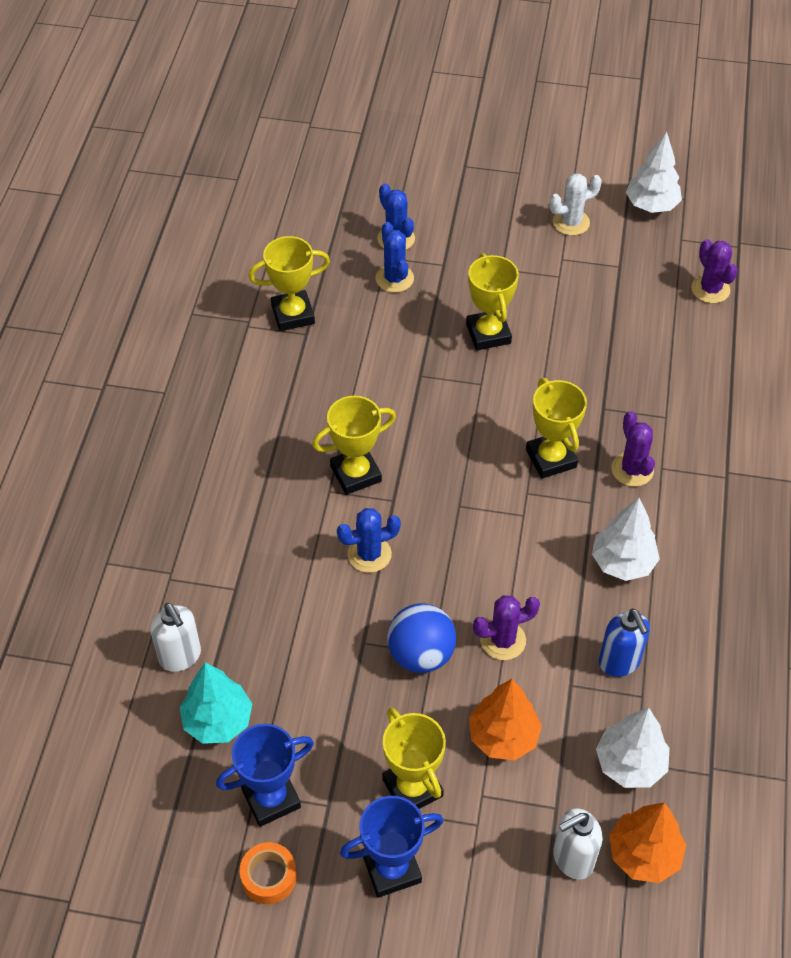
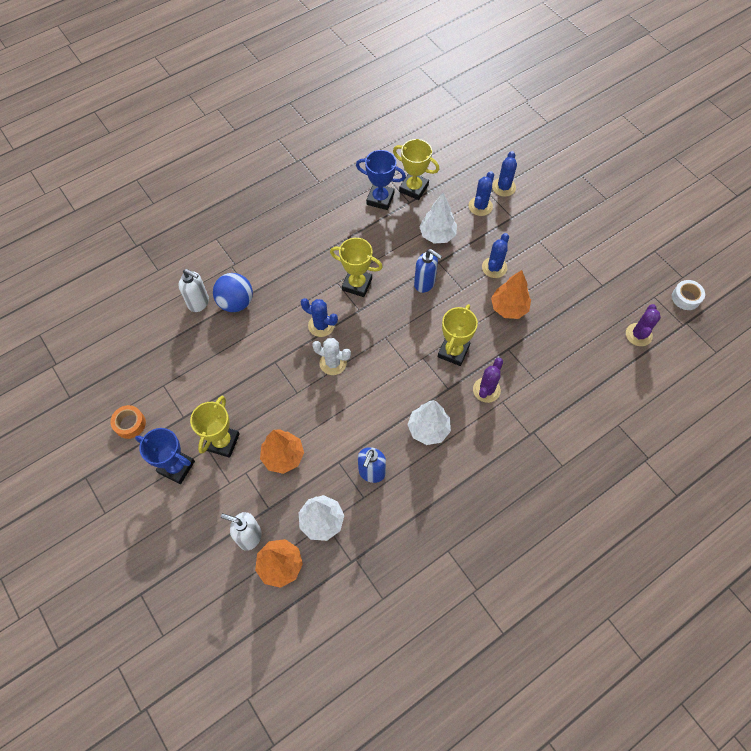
camera: 45 degrees right, 10 degrees up
(180, 657) = (199, 303): white soap dispenser -> white soap dispenser turned 75 degrees counterclockwise
(218, 721) = (183, 342): turquoise tree -> none
(271, 798) = (166, 393): blue trophy -> blue trophy (380, 199)
(421, 654) = (291, 388): blue ball -> blue ball (236, 302)
(433, 411) = (424, 284): none -> blue soap dispenser
(488, 334) = (494, 267): yellow trophy -> blue cactus
(503, 640) = (332, 415): purple cactus -> none
(554, 365) = (508, 308): none -> orange tree
(571, 222) = (603, 244): white cactus -> white cactus (333, 363)
(651, 205) = (659, 267): white tree -> white tree (437, 235)
(710, 217) = (686, 298): none -> white tape

